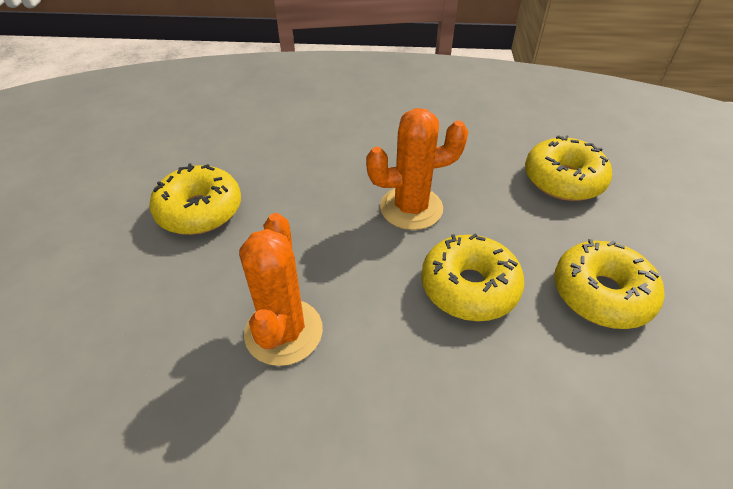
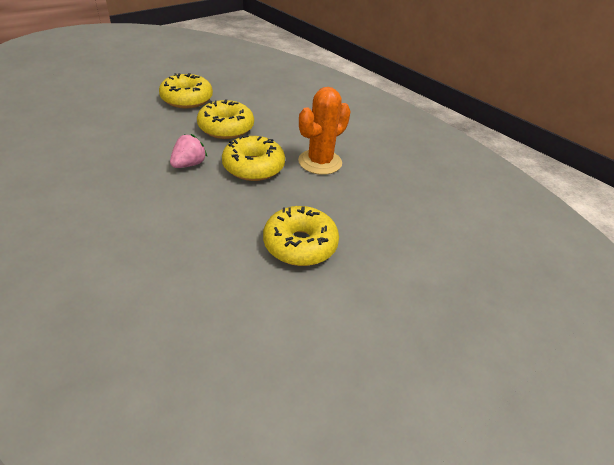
camera: 140 degrees left, 5 degrees down
(411, 208) = (189, 164): orange cactus -> pink strawberry
(563, 180) = (100, 126): yellow donut -> yellow donut (253, 167)

